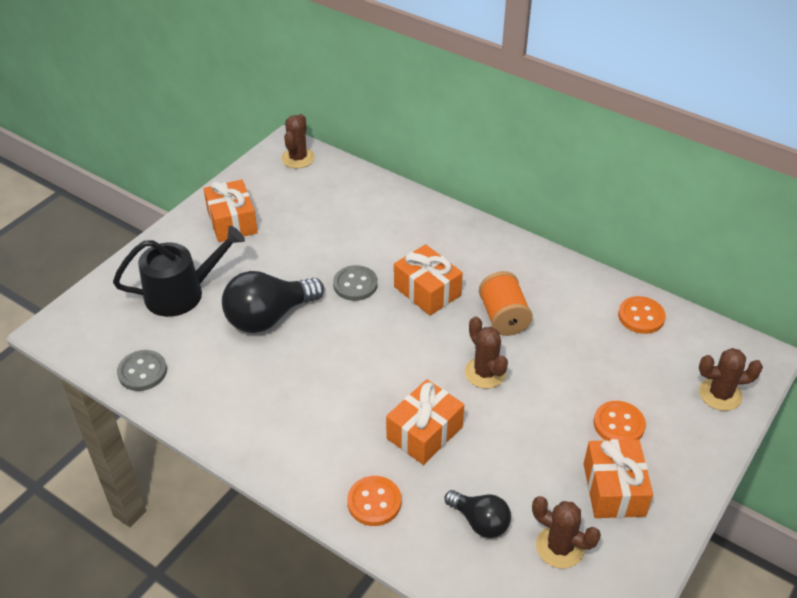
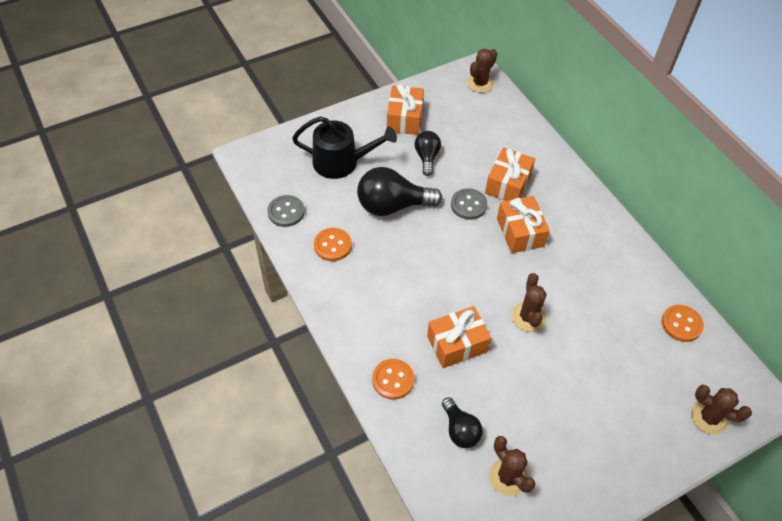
camera: 25 degrees right, 10 degrees up
(280, 253) = (427, 157): none -> black light bulb
(503, 317) = (568, 278): orange spool -> none
(614, 489) = (575, 453): orange gift -> orange gift (508, 184)
(618, 424) = (609, 404): orange button -> orange button (332, 245)

